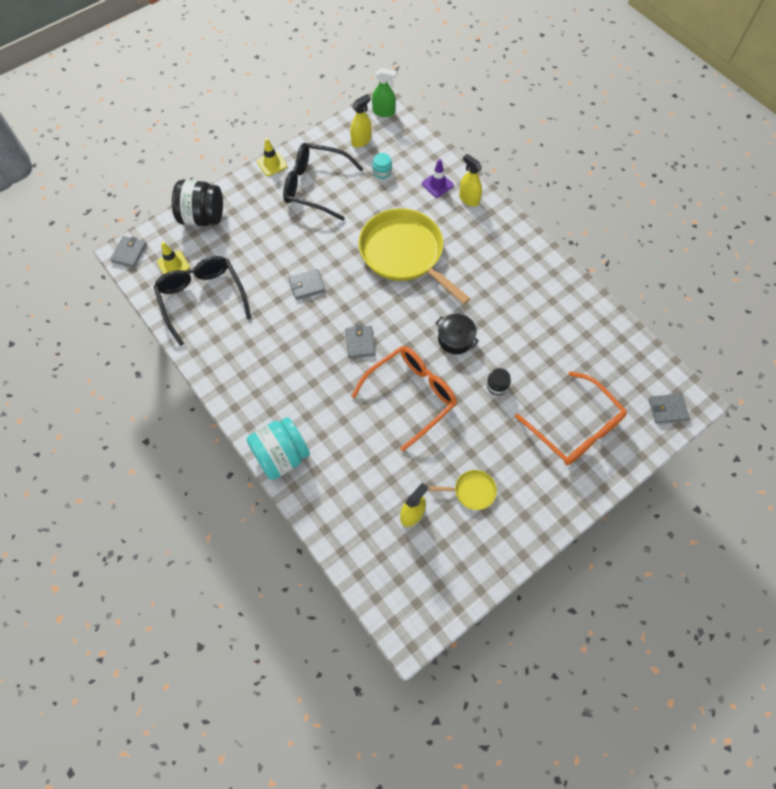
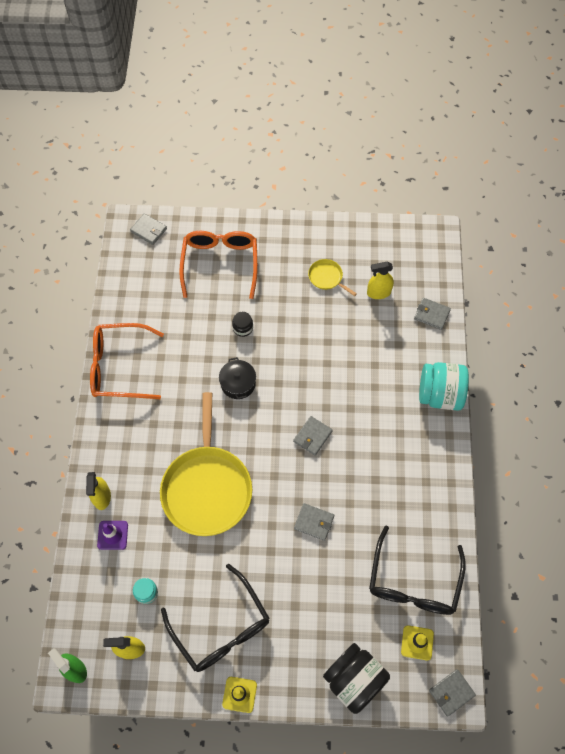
camera: 140 degrees left, 0 degrees up
(345, 531) = (431, 314): none -> grey wallet
(411, 395) = (310, 367): orange glasses -> orange glasses (119, 367)

